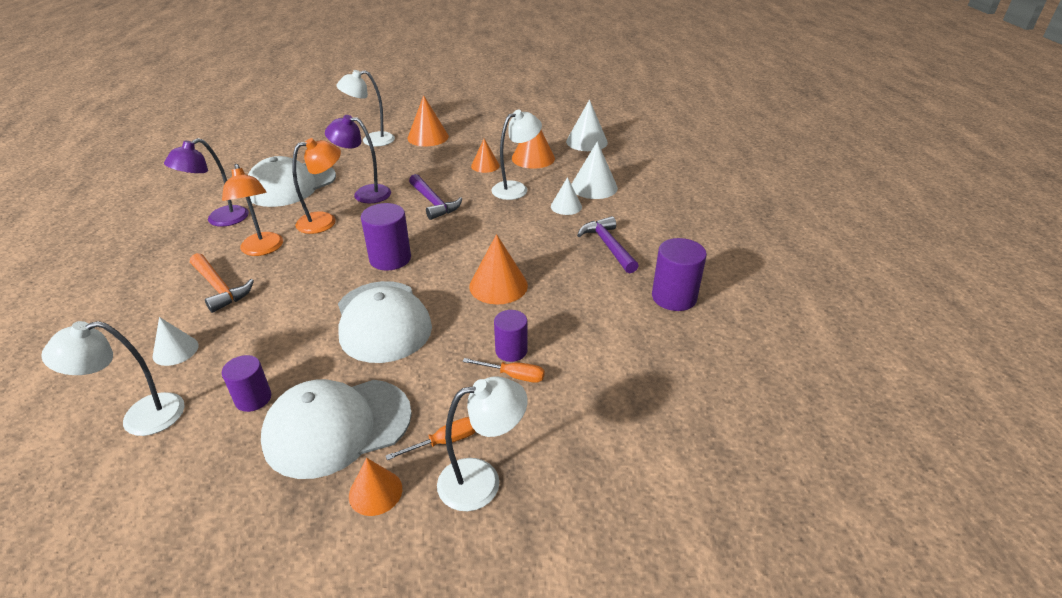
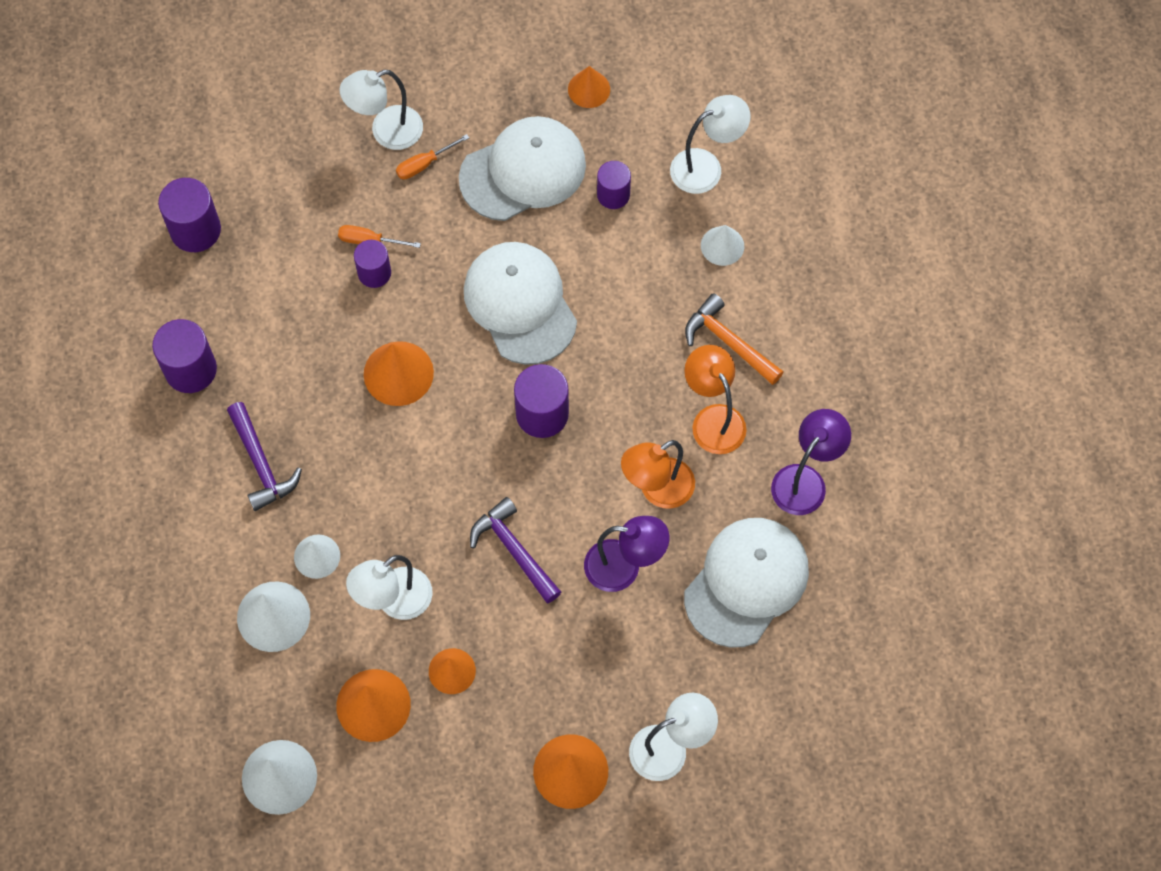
camera: 175 degrees right, 30 degrees up
(375, 492) = (471, 115): orange cone -> orange cone (589, 89)
(693, 396) = (195, 230): none -> purple cylinder

